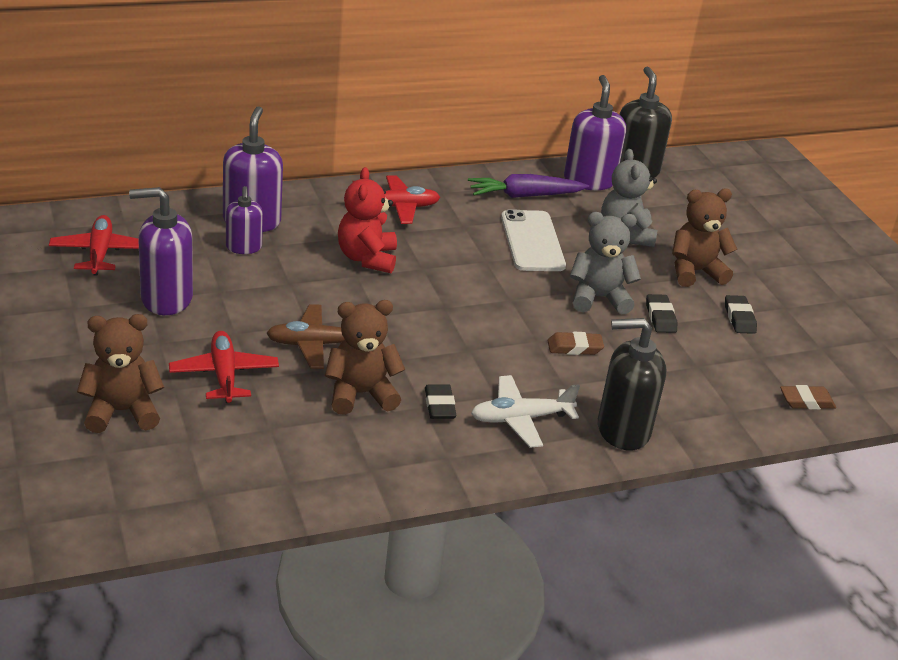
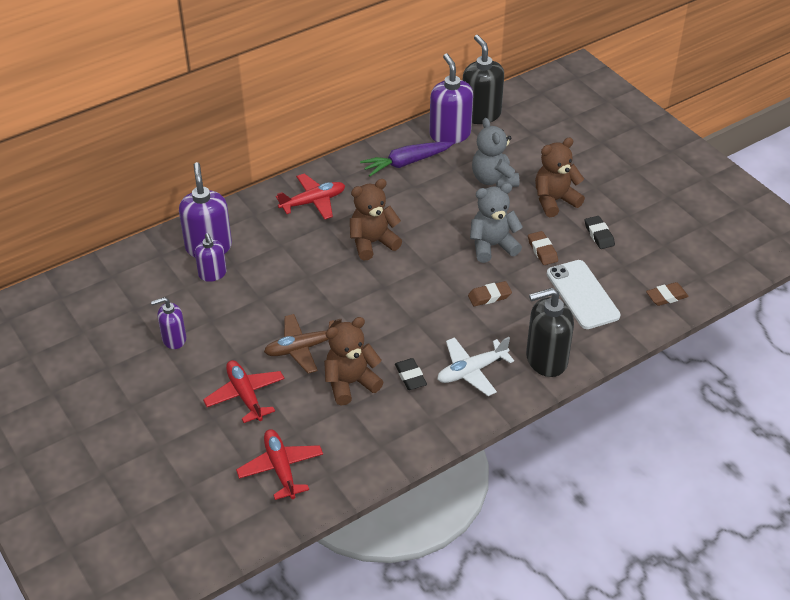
camera: 10 degrees left, 10 degrees up
(99, 253) = (105, 311): red plane -> red plane (280, 468)
(122, 411) = (184, 449): brown teddy bear -> brown teddy bear (372, 243)
(166, 299) = (174, 339): purple soap dispenser -> purple soap dispenser, size x0.60
(367, 258) = (309, 258): red teddy bear -> none
(532, 241) = (426, 206): white phone -> white phone (582, 294)
(660, 317) = (542, 250): black eraser -> brown eraser

